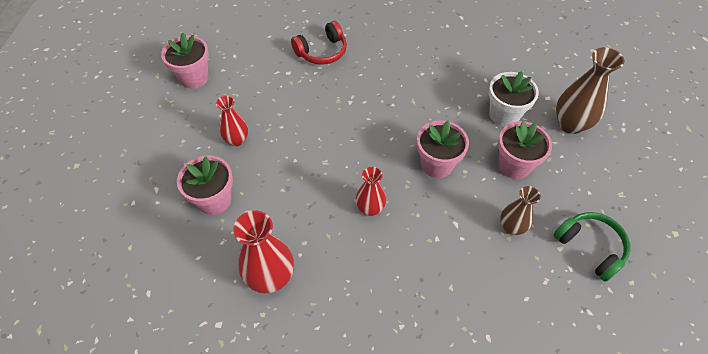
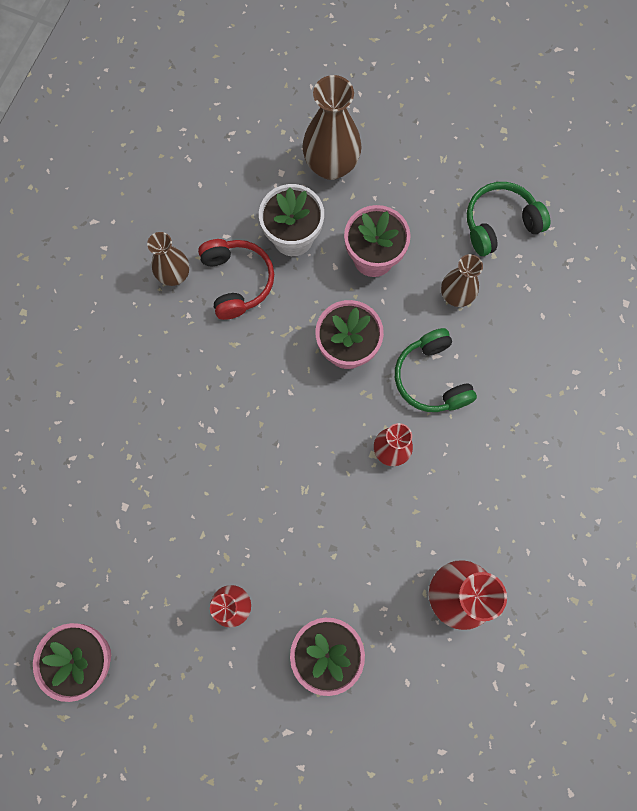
camera: 75 degrees left, 20 degrees up
(322, 52) = (98, 446): red headphones -> red headphones (237, 281)
(436, 224) = (431, 378): none -> green headphones
(445, 61) = (174, 275): none -> brown vase

